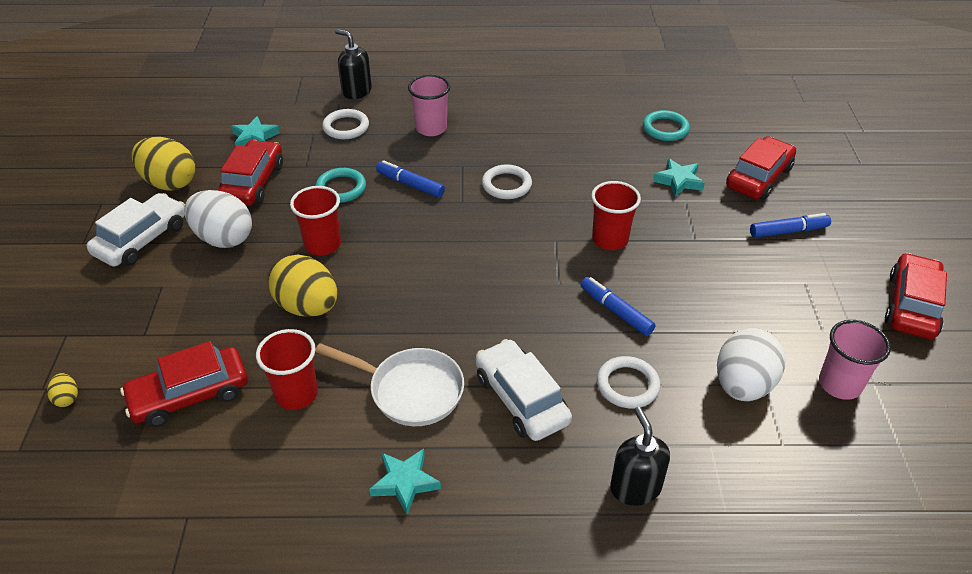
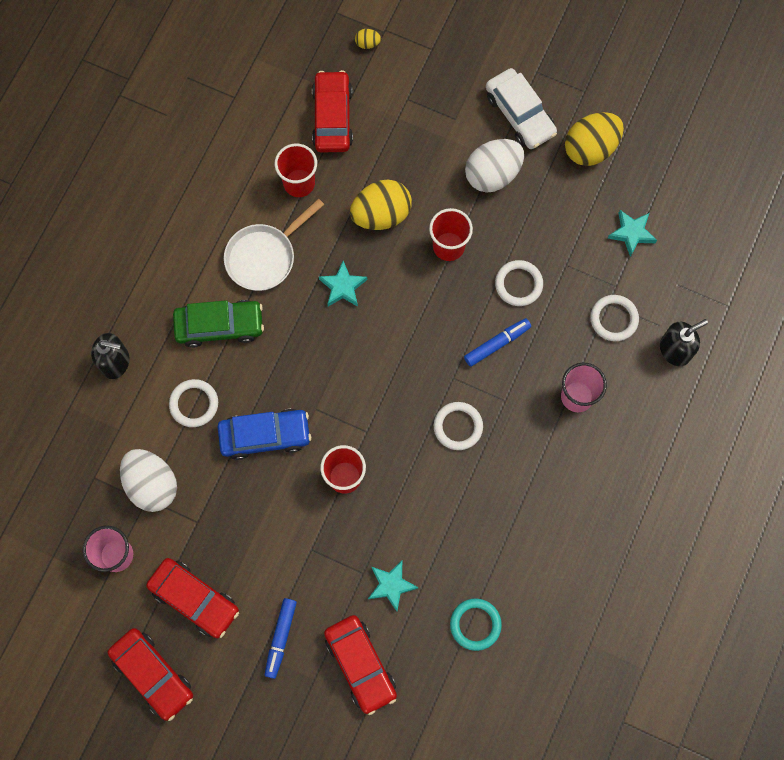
camera: 115 degrees right, 30 degrees up
(253, 183) = (559, 214): red car -> red car (194, 599)
(341, 188) = (518, 284): turquoise ring -> white ring
(405, 482) = (193, 226): turquoise star -> turquoise star (343, 287)
(521, 399) = (219, 326): white car -> green car
(616, 311) = (265, 436): blue marker -> blue car

